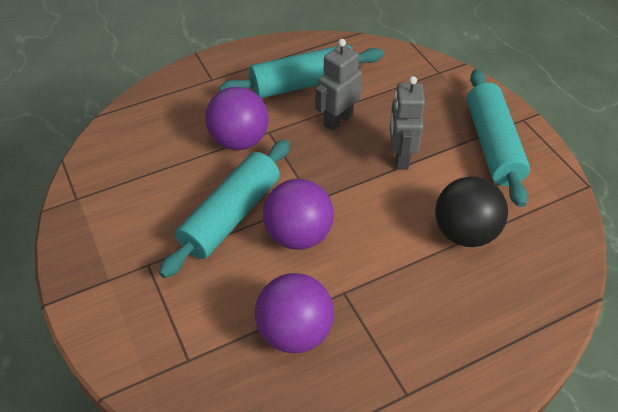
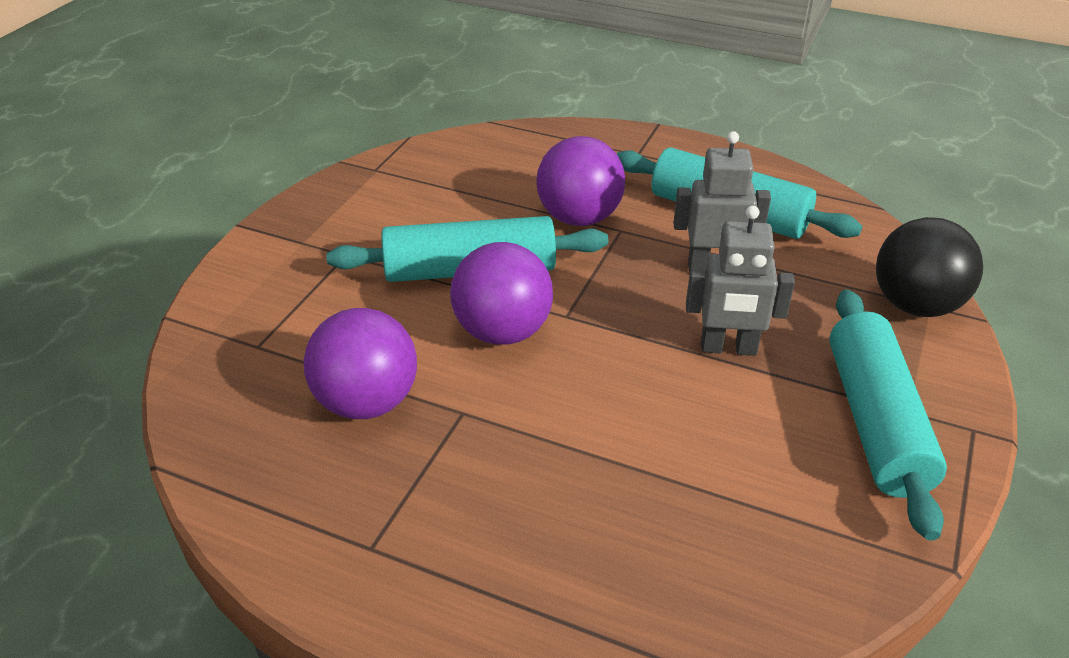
camera: 50 degrees right, 10 degrees down
(400, 157) = (728, 348): grey robot -> grey robot turned 135 degrees counterclockwise
(464, 232) = (683, 472): black ball -> black ball (915, 305)
(492, 145) = (875, 422): turquoise rolling pin -> turquoise rolling pin turned 45 degrees counterclockwise

